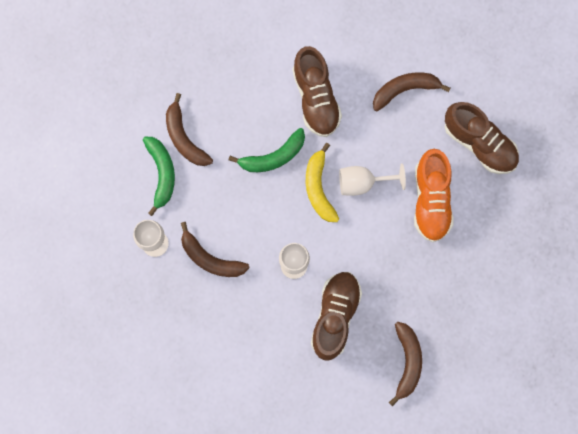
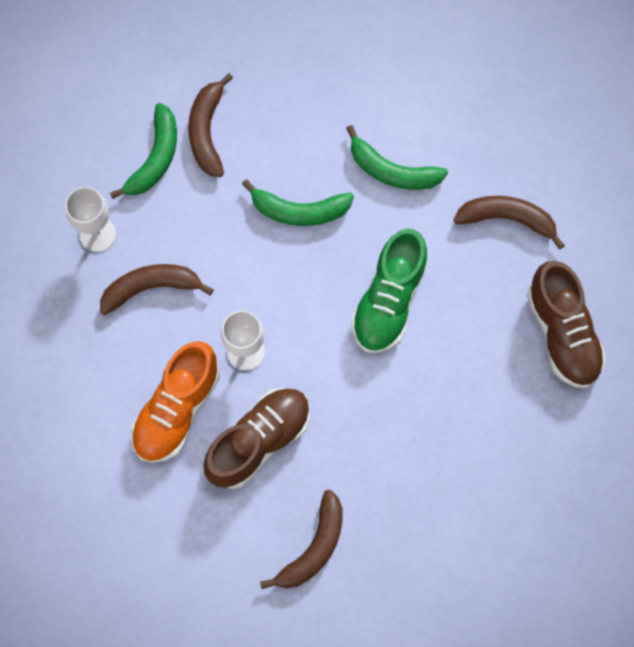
camera: 30 degrees right, 5 degrees down
(210, 258) = (151, 288): brown banana -> brown banana turned 105 degrees clockwise
(316, 98) = (392, 170): brown shoe -> green banana
(319, 187) = (332, 277): yellow banana -> none
(362, 183) = (389, 300): white goblet -> green shoe
(431, 200) = (461, 368): orange shoe -> orange shoe (177, 409)

